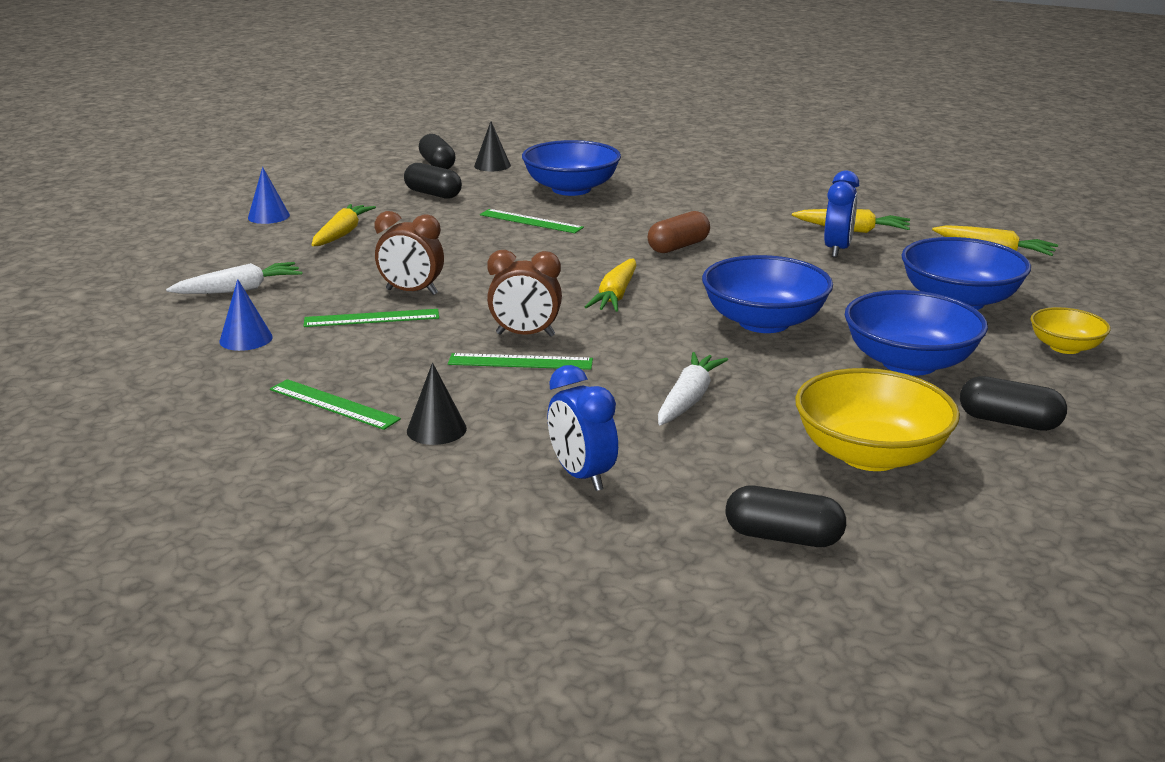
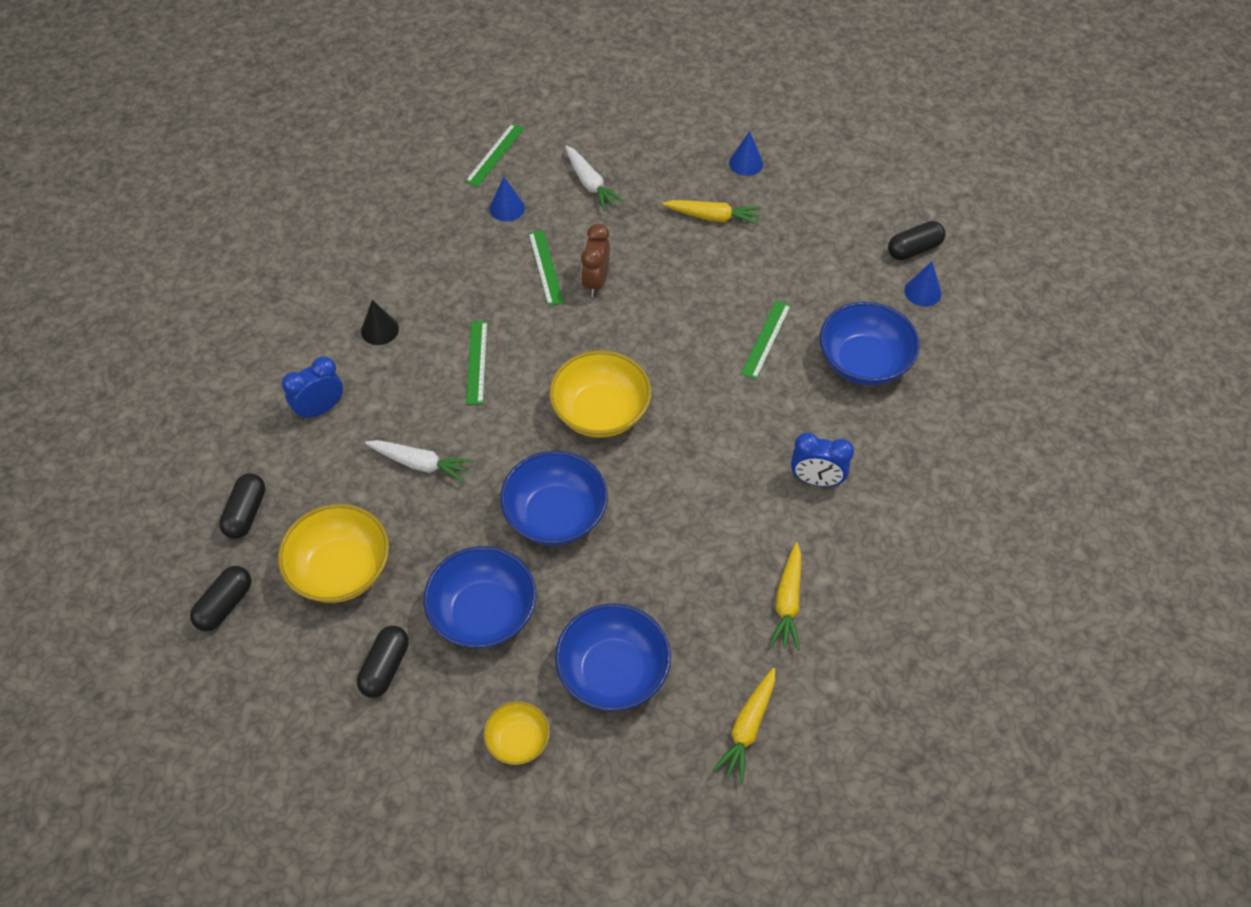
camera: 85 degrees right, 30 degrees up
(333, 404) = (413, 273): green ruler -> green ruler (495, 154)
(433, 194) = (826, 259): black capsule -> black capsule (225, 605)
(492, 165) = (922, 292): black cone -> blue cone
(525, 335) = (522, 360): brown clock -> none
(615, 296) = (600, 412): yellow carrot -> yellow bowl
(678, 247) = (718, 453): brown capsule -> none
(837, 250) = (729, 583): blue clock -> blue clock (816, 480)

